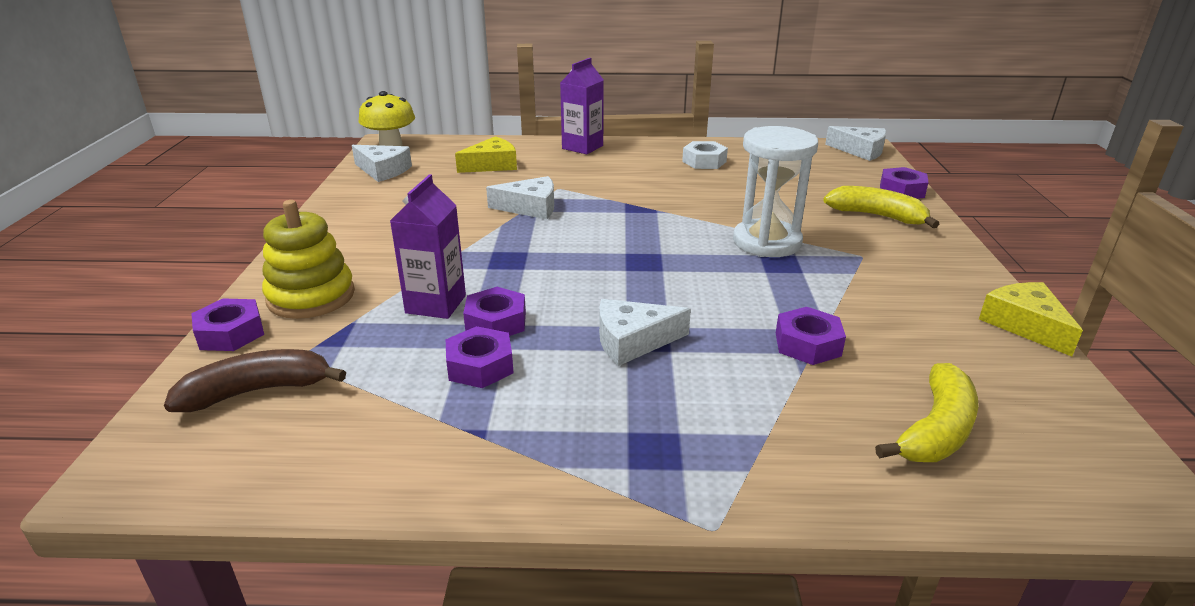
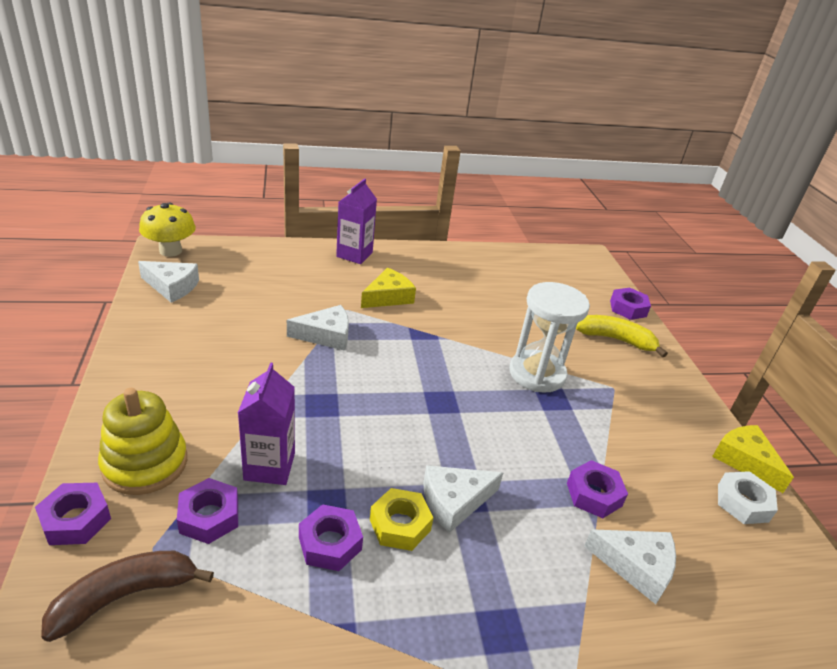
camera: 15 degrees left, 5 degrees up
(492, 165) = (276, 279): yellow cheese -> yellow cheese (388, 297)
(496, 322) = (330, 486): purple nut -> purple nut (209, 516)
(563, 356) = (400, 525): none -> yellow nut
(704, 161) = (464, 274): white nut -> white nut (743, 503)
(860, 151) = (587, 260): white cheese -> white cheese (636, 566)
(936, 430) = (706, 583): yellow banana -> none

